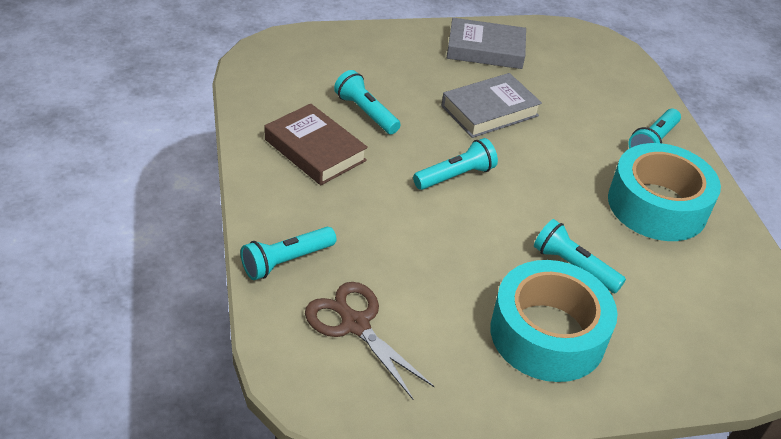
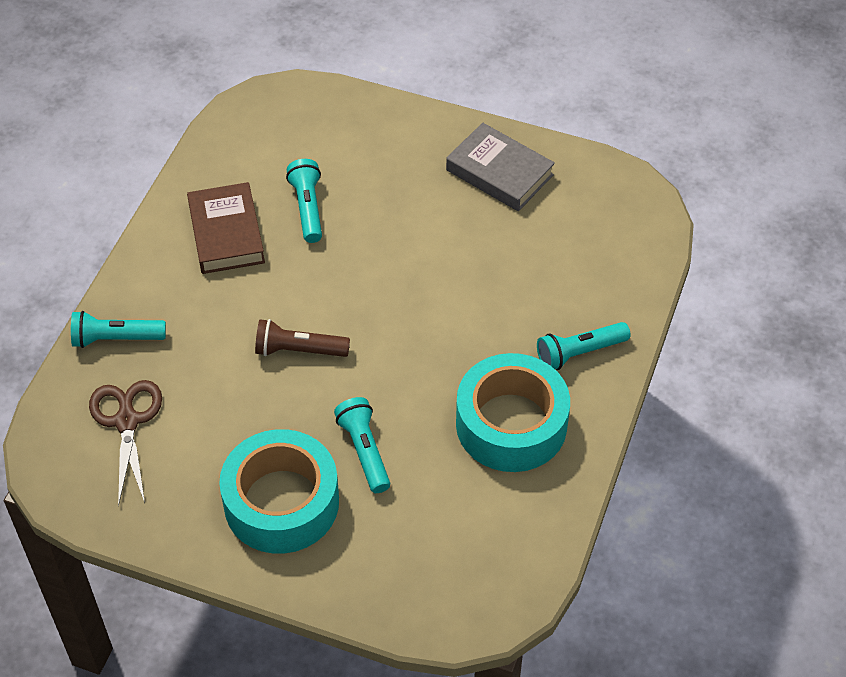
camera: 35 degrees right, 10 degrees up
(452, 213) = (298, 350): none -> brown flashlight
(455, 176) = (336, 312): turquoise flashlight -> none
(489, 111) = (435, 251): grey book -> none

